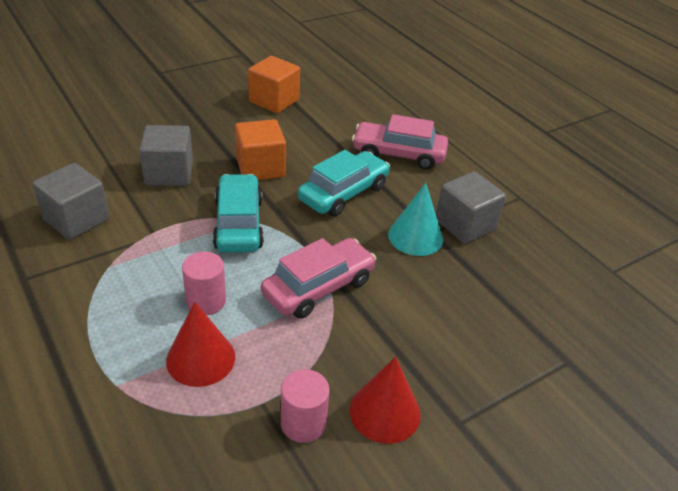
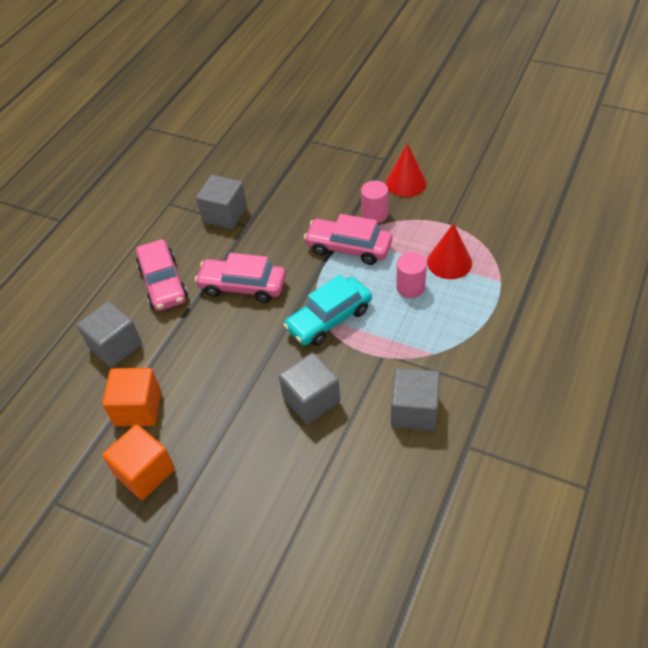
camera: 115 degrees left, 10 degrees up
(260, 168) = (253, 350): orange cube -> orange cube (145, 472)
(303, 423) = (442, 204): pink cylinder -> pink cylinder (374, 214)
(343, 193) = (242, 286): turquoise car -> pink car
(349, 111) = (115, 346): none -> grey cube
(415, 237) = (259, 230): turquoise cone -> none

